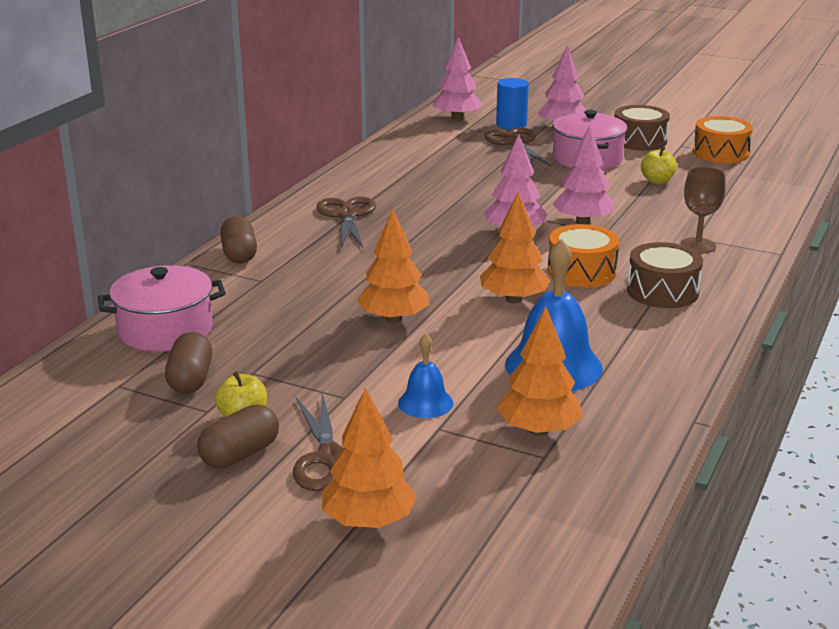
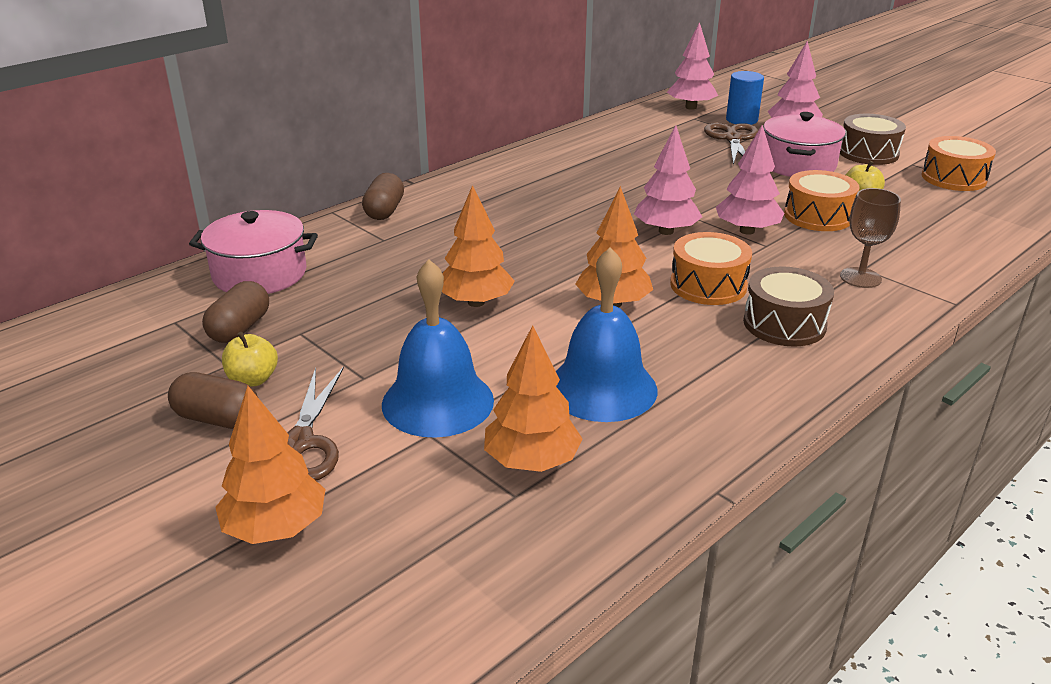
camera: 20 degrees right, 5 degrees up
(240, 454) = (217, 419): brown capsule -> brown capsule turned 45 degrees clockwise
(347, 215) = (513, 188): brown scissors -> none
(425, 403) = (437, 402): blue bell -> blue bell, size x1.85
(632, 201) = (818, 216): none -> orange drum

